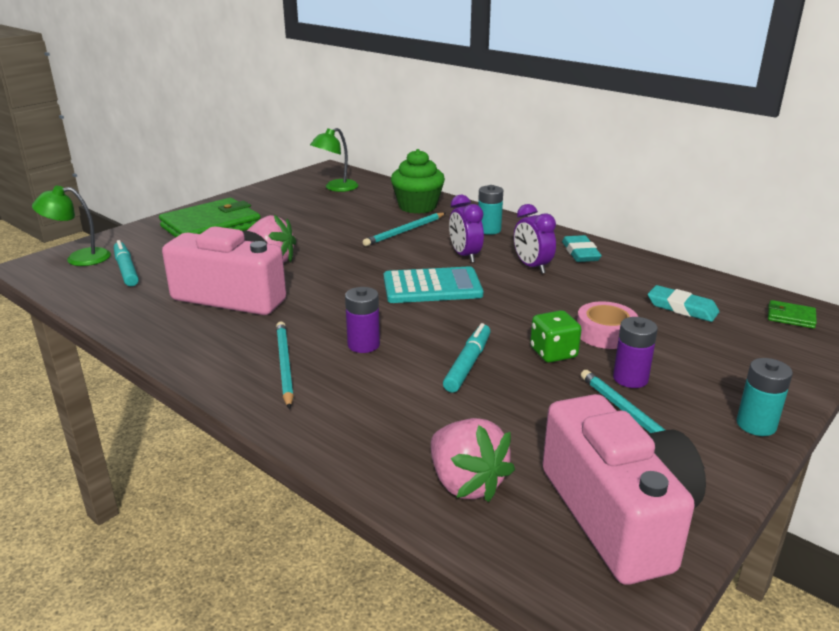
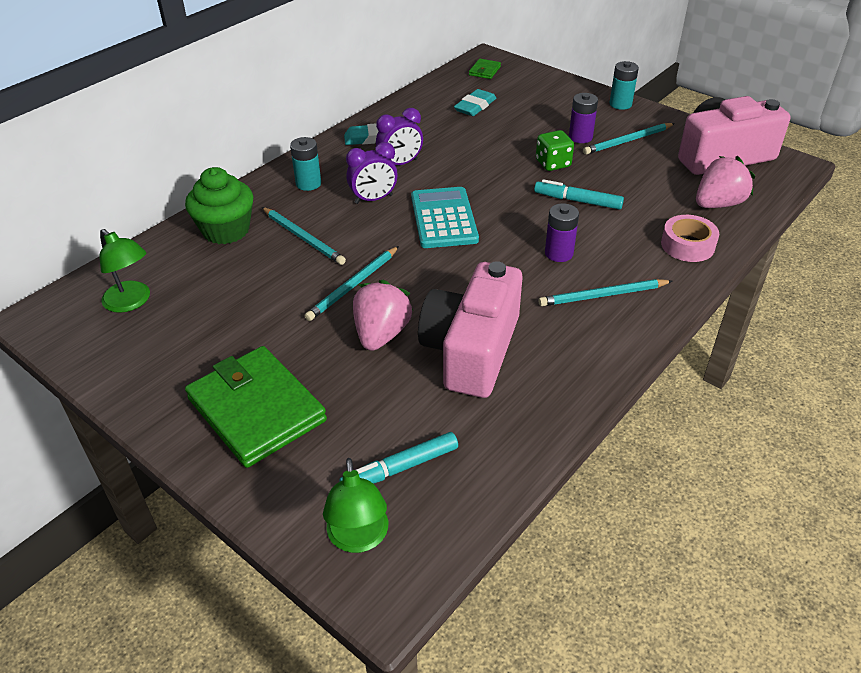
camera: 90 degrees left, 15 degrees up
(335, 251) = (353, 285): none -> turquoise pencil
(605, 333) = (519, 140): pink tape -> pink tape (687, 245)

